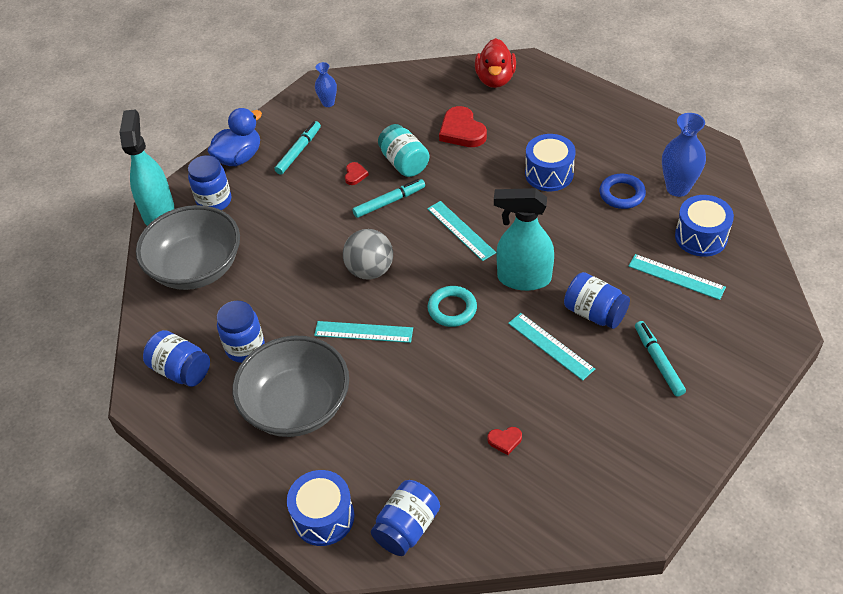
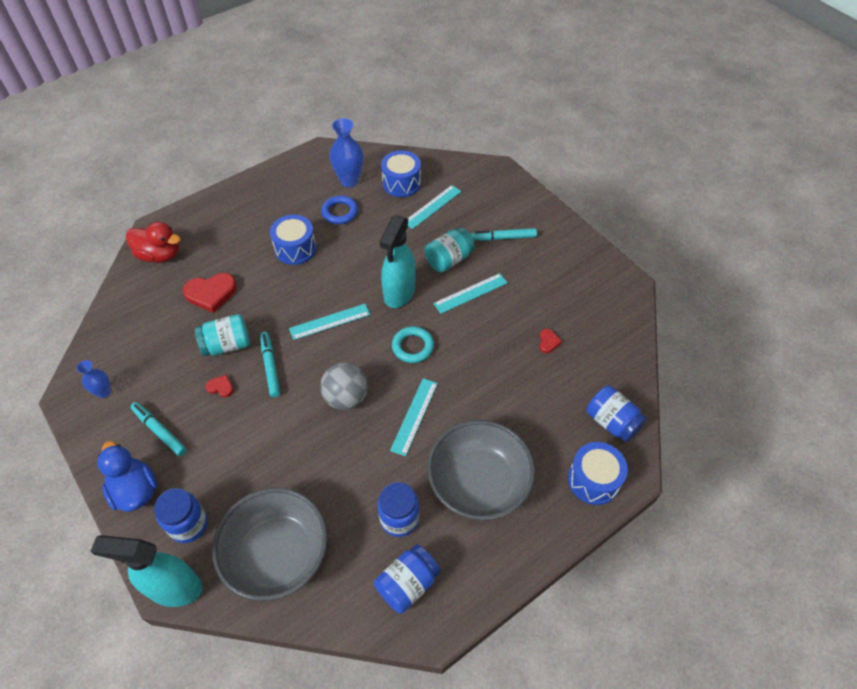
camera: 80 degrees left, 5 degrees up
(594, 313) = (449, 260): blue jar -> turquoise jar

